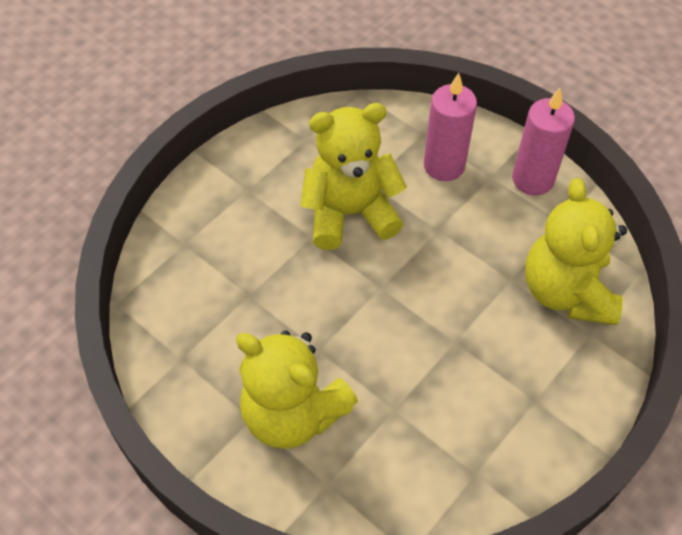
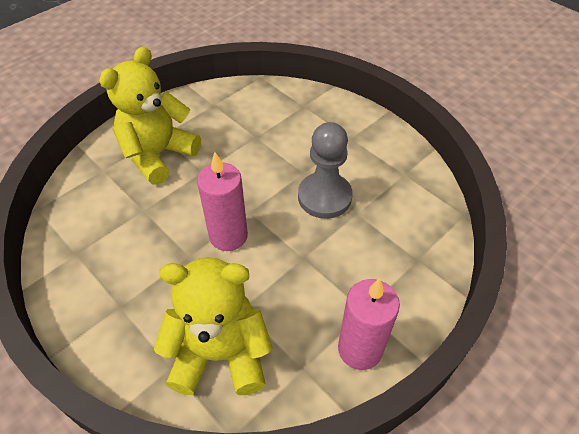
camera: 95 degrees right, 5 degrees down
(350, 213) = (324, 197): yellow teddy bear -> grey pawn
(444, 165) = (377, 271): pink candle -> pink candle (228, 236)

